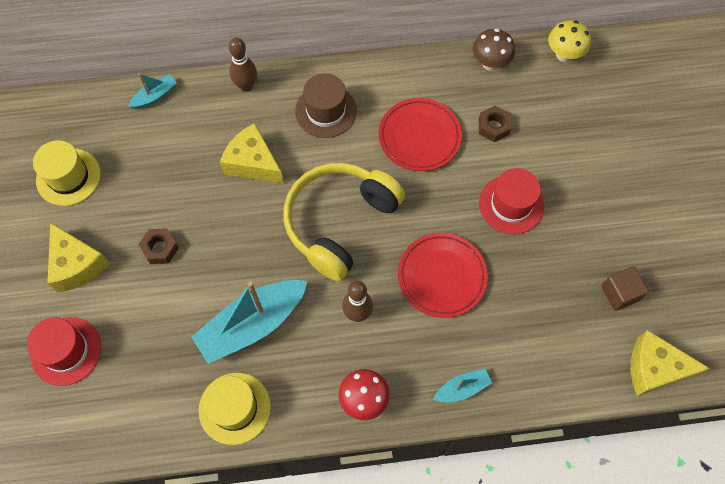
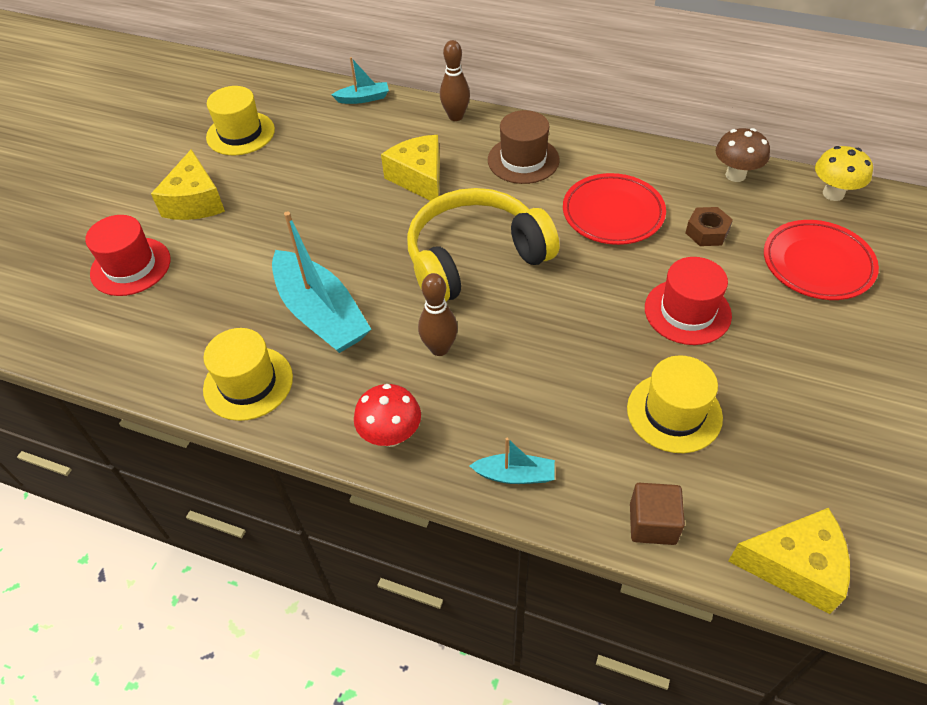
camera: 30 degrees right, 15 degrees down
(160, 248) = (279, 216): brown nut -> none
(252, 324) = (321, 314): turquoise boat -> turquoise boat turned 120 degrees counterclockwise
(442, 276) = (560, 350): red plate -> red plate (817, 264)
(539, 292) = (674, 413): none -> yellow hat
(619, 293) = (786, 457): brown cube -> brown cube (652, 523)
(654, 368) = (795, 566): yellow cheese -> yellow cheese turned 150 degrees clockwise

